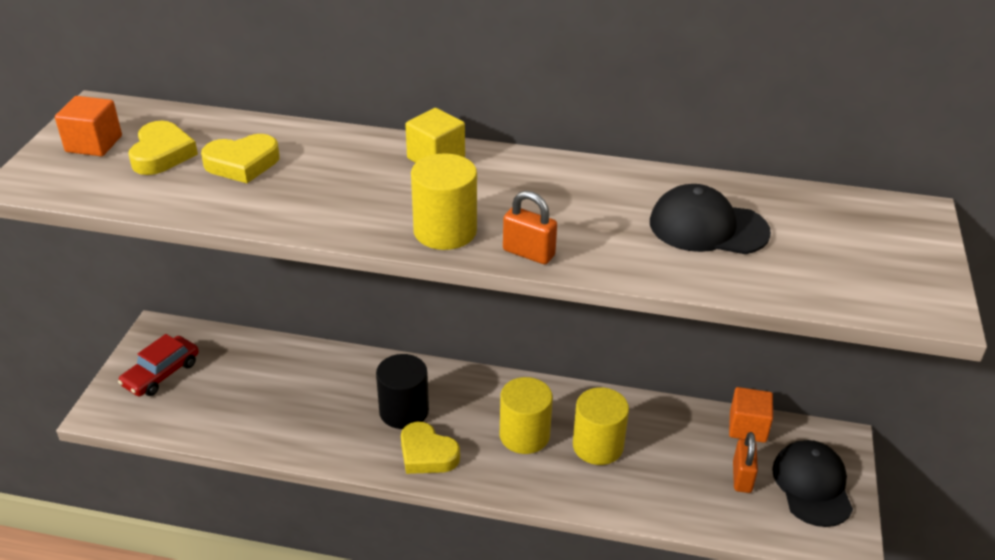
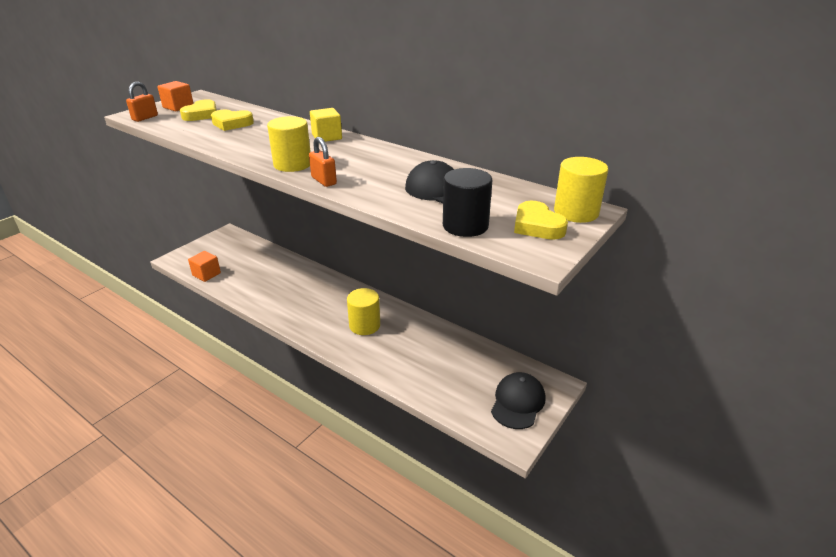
camera: 25 degrees right, 5 degrees down
(161, 373) = (213, 250): red car -> none
(404, 411) = (311, 296): black cylinder -> black cylinder (465, 225)
(427, 454) = (306, 319): yellow heart -> yellow heart (537, 226)
(598, 446) = (401, 342): yellow cylinder -> yellow cylinder (576, 212)
(742, 477) = (475, 384): orange padlock -> orange padlock (145, 118)
(747, 427) = (500, 359): orange cube -> orange cube (206, 274)

